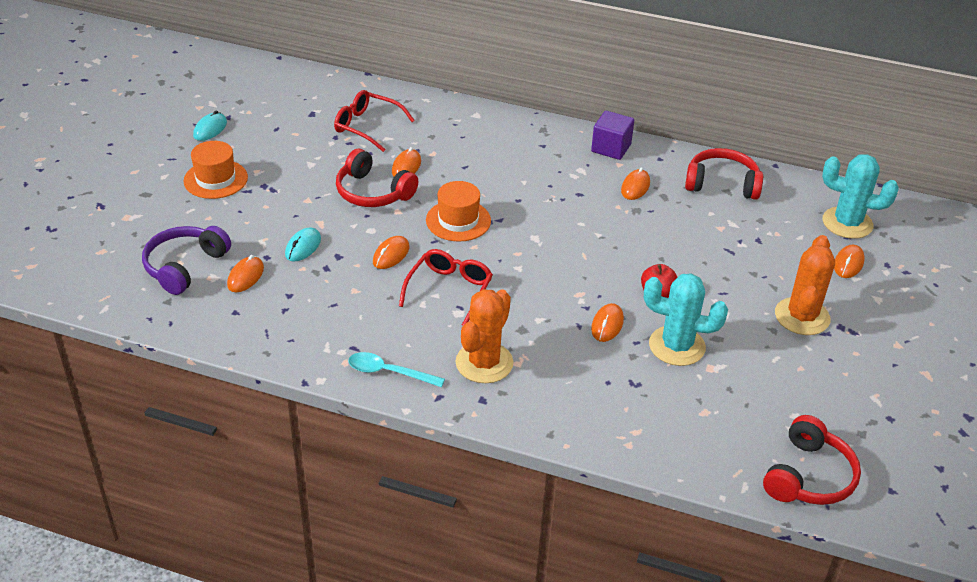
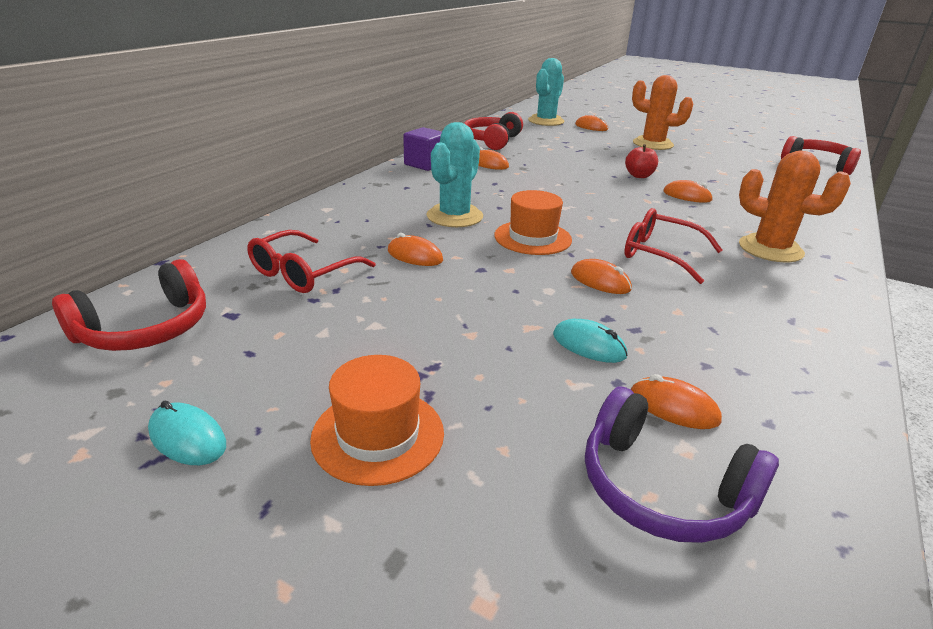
camera: 80 degrees left, 10 degrees down
(372, 192) = (465, 282): red headphones -> red headphones (146, 329)
(389, 372) = (821, 301): turquoise spoon -> none
(677, 346) = (703, 178): turquoise cactus -> turquoise cactus (454, 216)

